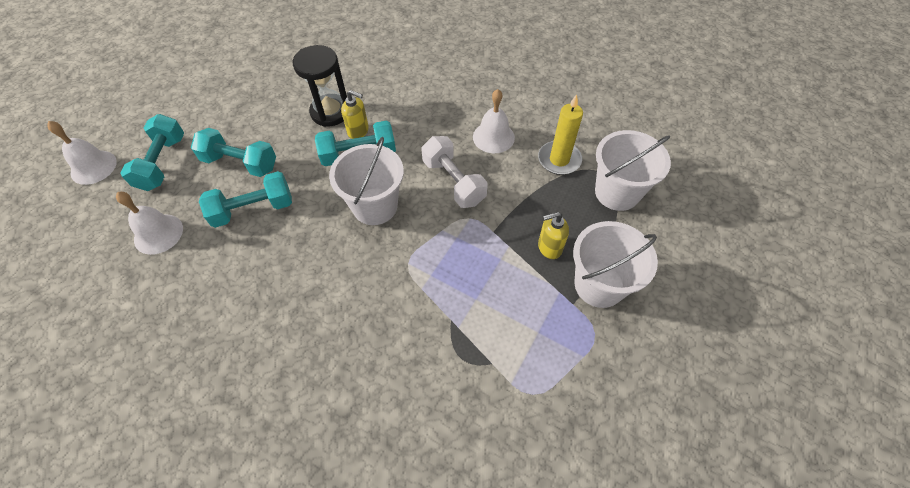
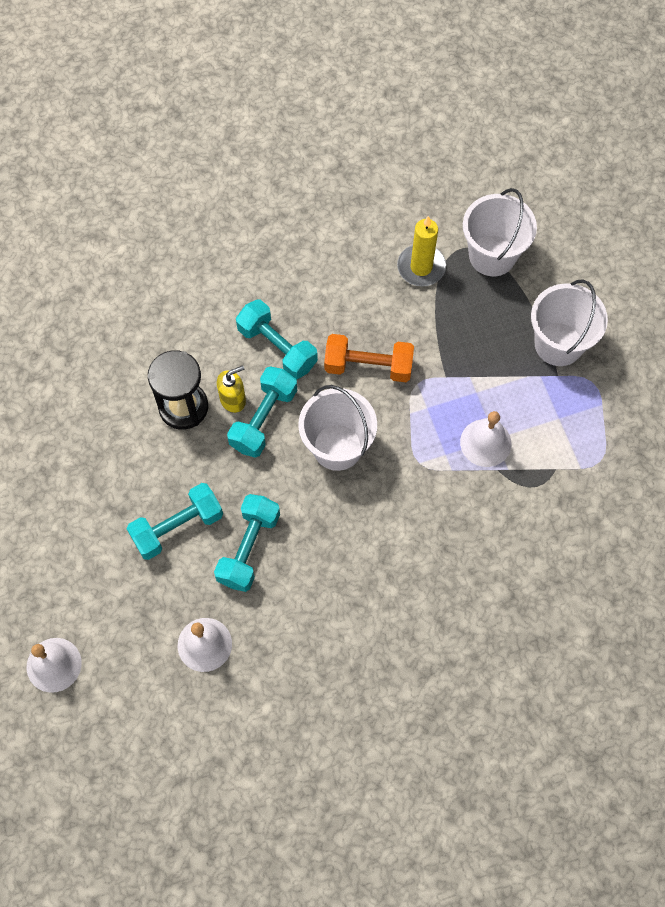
camera: 50 degrees left, 10 degrees up
(162, 163) = (110, 597): turquoise dumbbell -> turquoise dumbbell (277, 348)
(453, 182) = (368, 366): white dumbbell -> orange dumbbell
(493, 137) = (348, 295): white bell -> white bell (485, 442)
(549, 247) = (497, 349): yellow soap dispenser -> none

